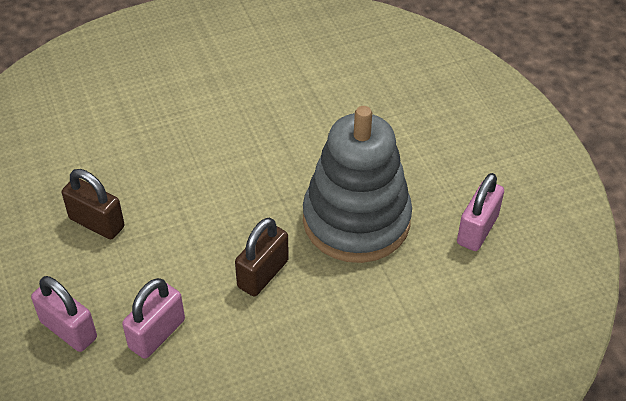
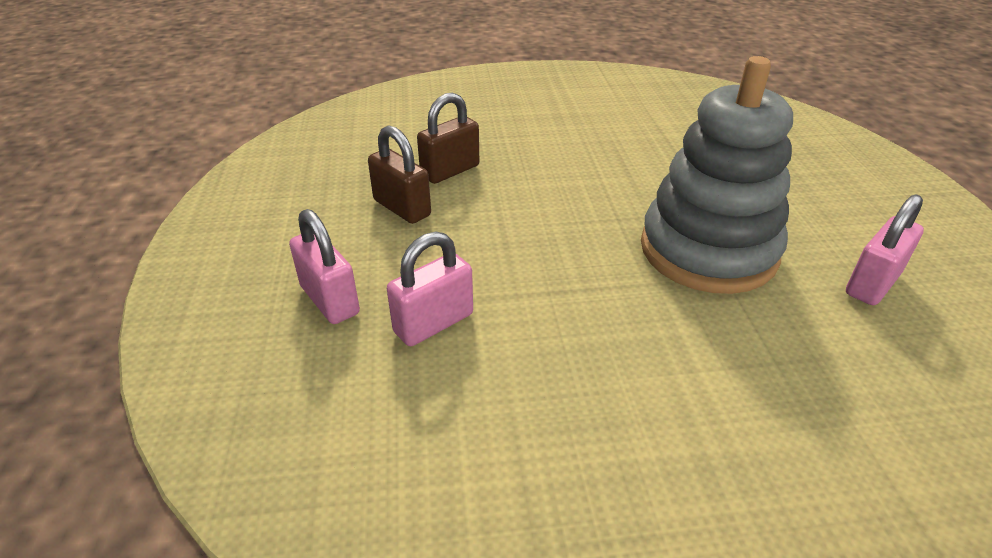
camera: 15 degrees right, 10 degrees down
(263, 274) = (582, 284): brown padlock -> brown padlock (450, 171)

